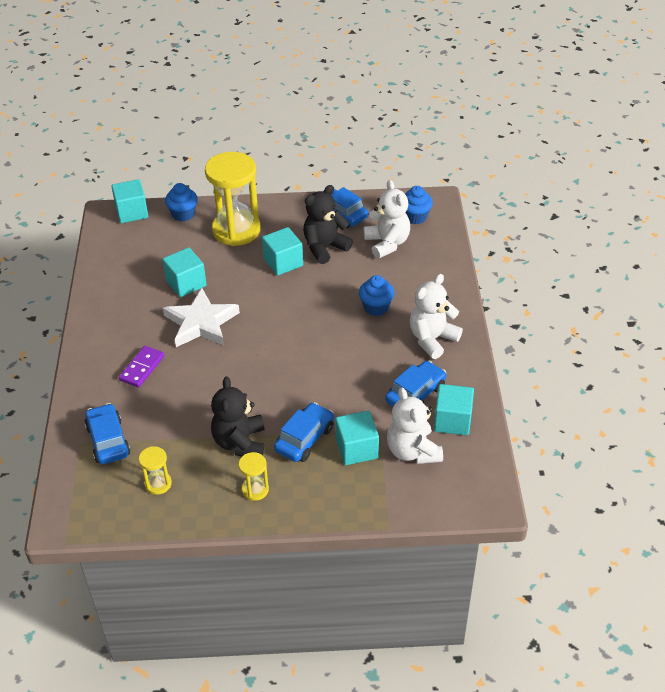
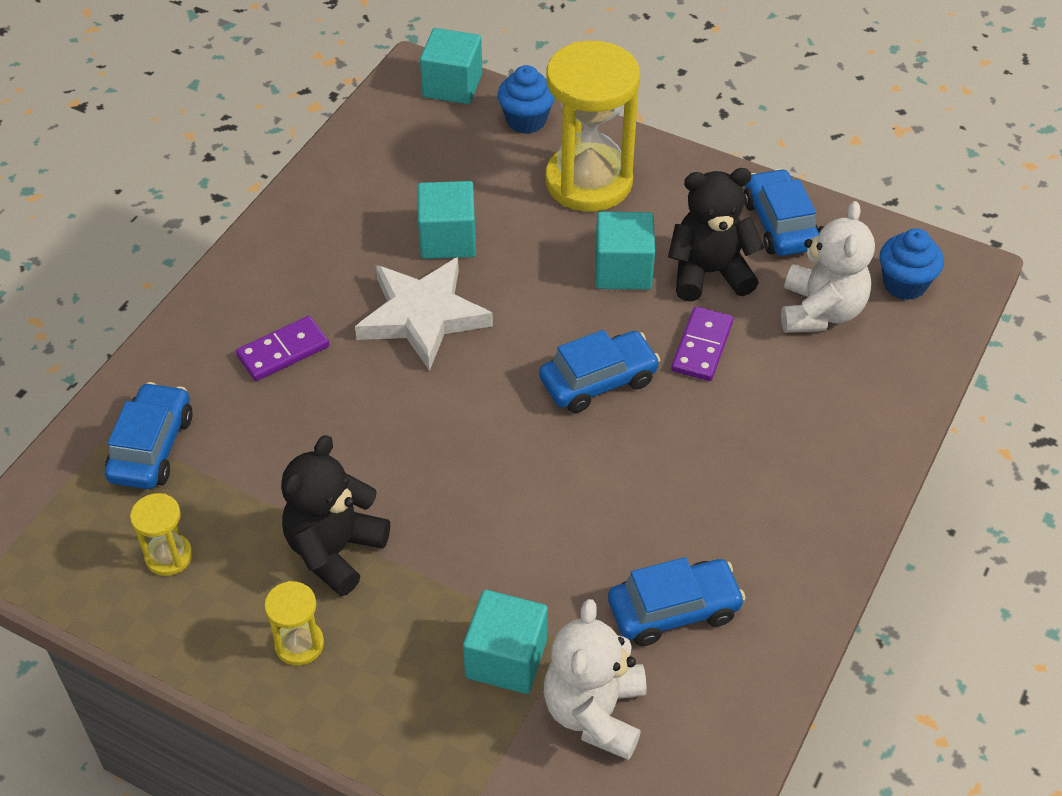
camera: 30 degrees right, 5 degrees up
(304, 439) = (437, 596): blue car -> blue car (598, 381)
(345, 280) = (702, 347): none -> purple domino
(376, 307) = (719, 419): blue cupcake -> none
(432, 339) = (774, 523): white teddy bear -> none
(452, 420) = (702, 692): turquoise cube -> none

